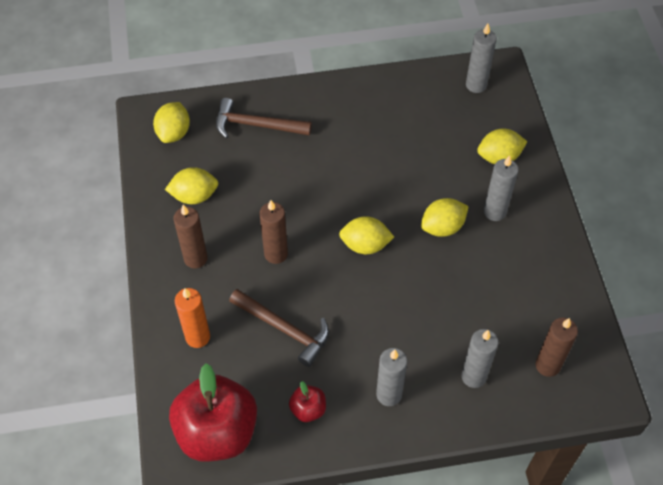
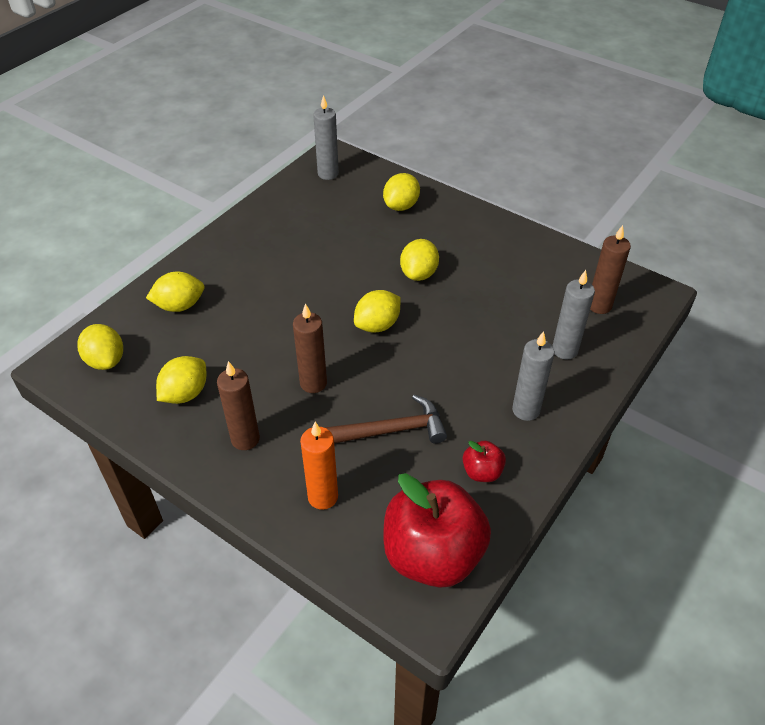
camera: 45 degrees left, 10 degrees down
(256, 125) = (180, 306): brown hammer -> yellow lemon
(495, 212) = (442, 240): grey candle -> none

